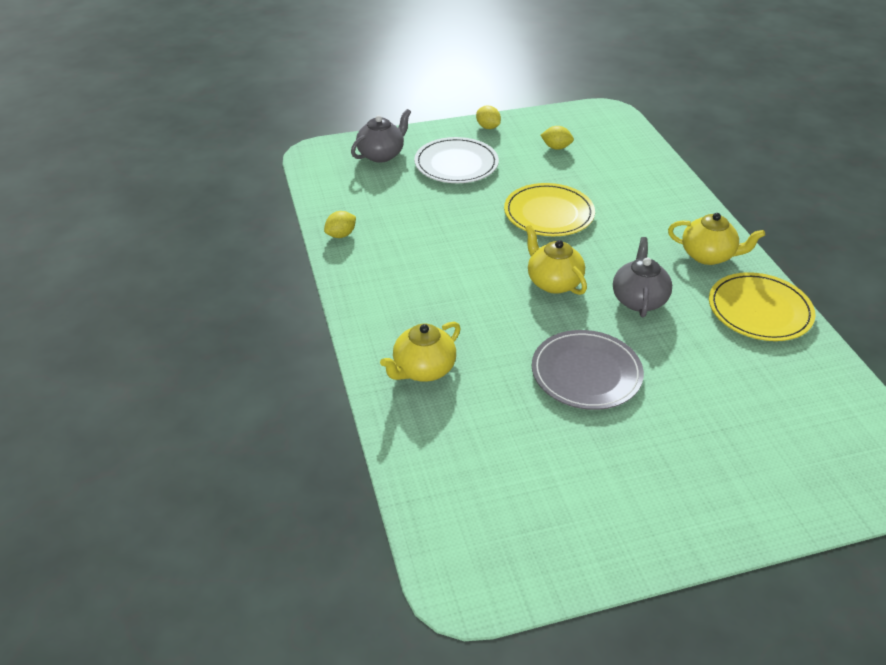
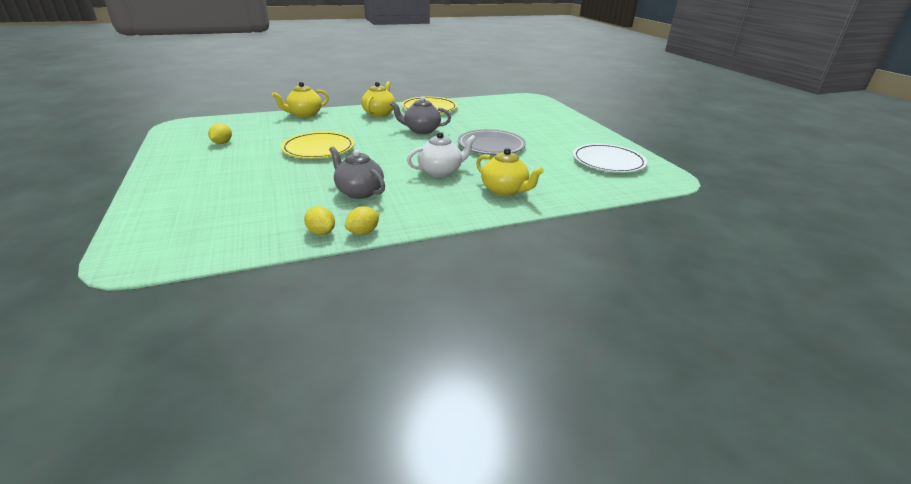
camera: 95 degrees left, 10 degrees down
(381, 154) = (170, 217): grey teapot -> grey teapot (359, 192)
(456, 164) = (220, 180): white plate -> white plate (608, 161)
(481, 315) = (441, 172): none -> white teapot
(488, 127) = (161, 166): yellow lemon -> yellow lemon (363, 232)
(553, 282) = (403, 150): yellow teapot -> yellow teapot (304, 114)

